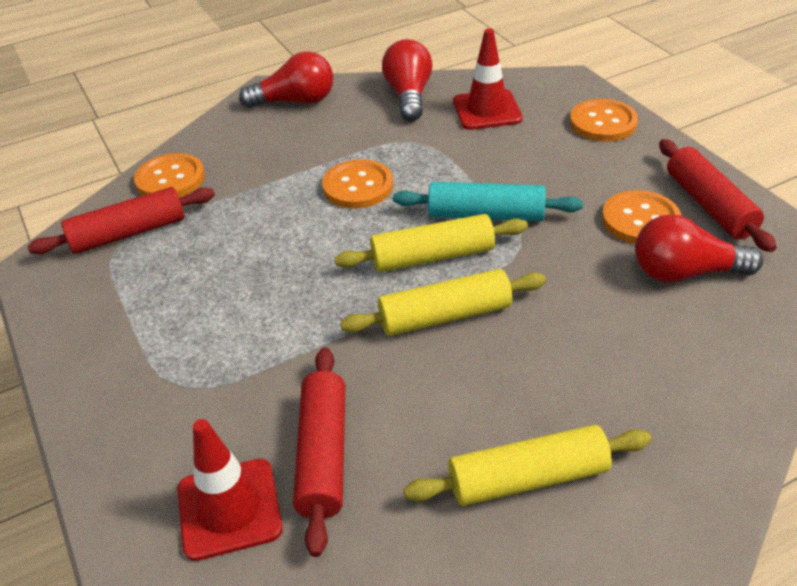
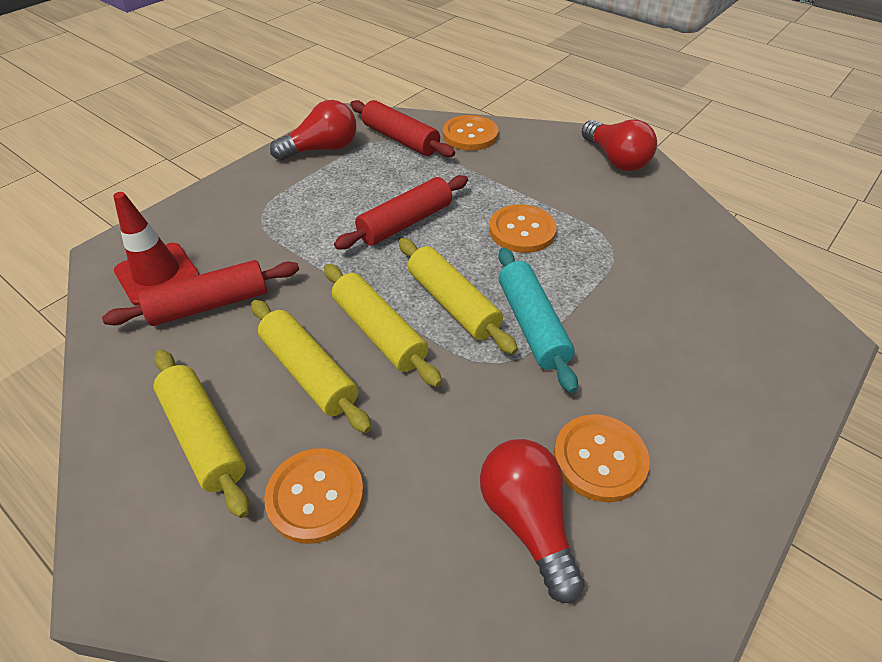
camera: 65 degrees right, 5 degrees up
(409, 96) = (683, 222): red light bulb -> red light bulb (322, 149)
(475, 379) = (309, 372): none -> yellow rolling pin
(487, 110) = (706, 282): red traffic cone -> none
(603, 123) = (765, 387): orange button -> orange button (315, 496)
(709, 205) = (673, 530): red rolling pin -> red rolling pin (405, 222)

